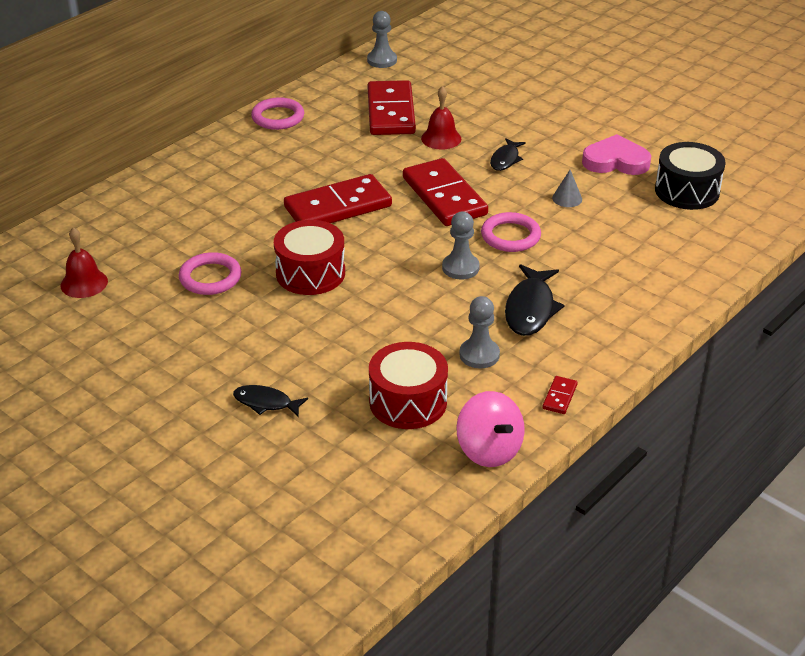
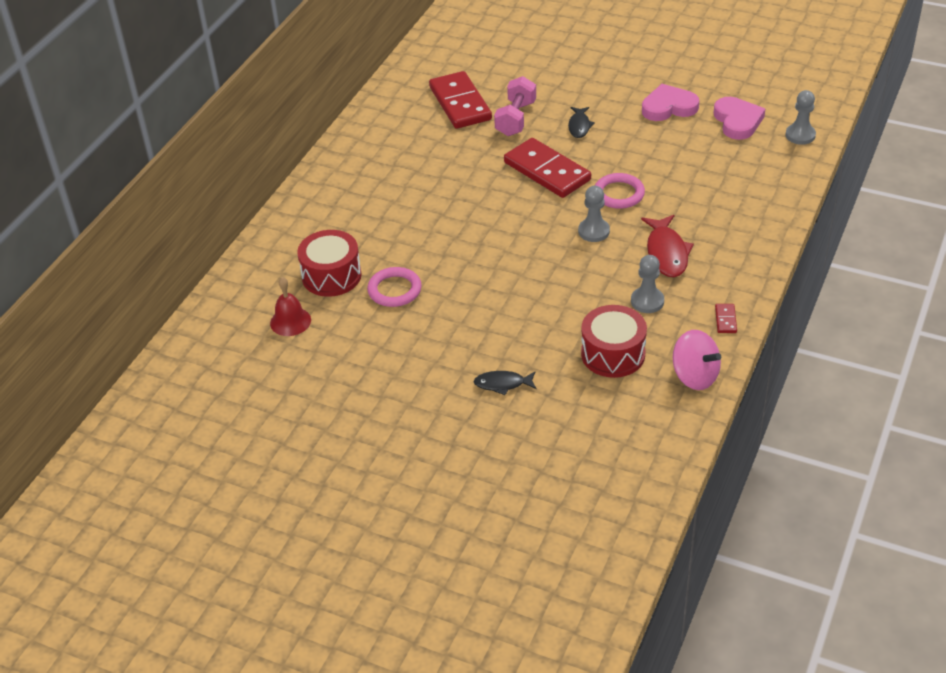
camera: 15 degrees left, 5 degrees up
(278, 117) = (365, 130): pink ring -> none
(310, 273) = (475, 266): red drum -> red drum (331, 276)
(338, 207) = (464, 201): red domino -> none
(382, 60) = (425, 55): grey pawn -> grey pawn (800, 135)
(441, 138) = (516, 119): red bell -> pink dumbbell
(530, 309) = (667, 253): black fish -> red fish
(567, 198) = (646, 150): grey cone -> none
(687, 191) = (737, 121): black drum -> pink heart

